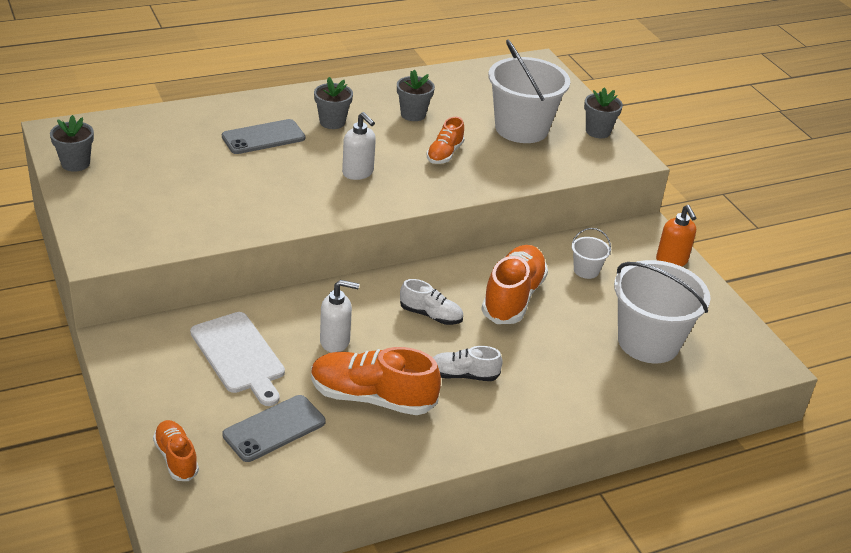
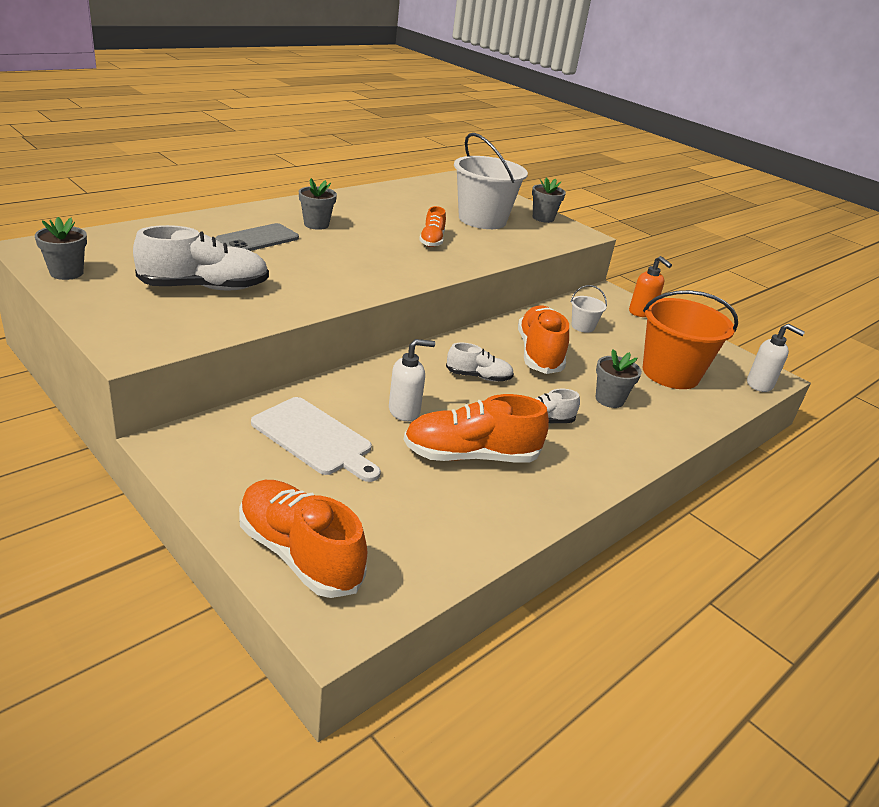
camera: 20 degrees left, 5 degrees down
(176, 458) = (299, 554): orange shoe -> orange shoe, size x1.77
(187, 193) = (205, 287): none -> white shoe
(274, 428) = (391, 502): grey phone -> none
(358, 173) = (365, 259): white soap dispenser -> white soap dispenser (760, 385)
(413, 114) = (385, 215): grey flower pot -> grey flower pot (609, 399)
(648, 342) = (670, 373): white bucket -> orange bucket

